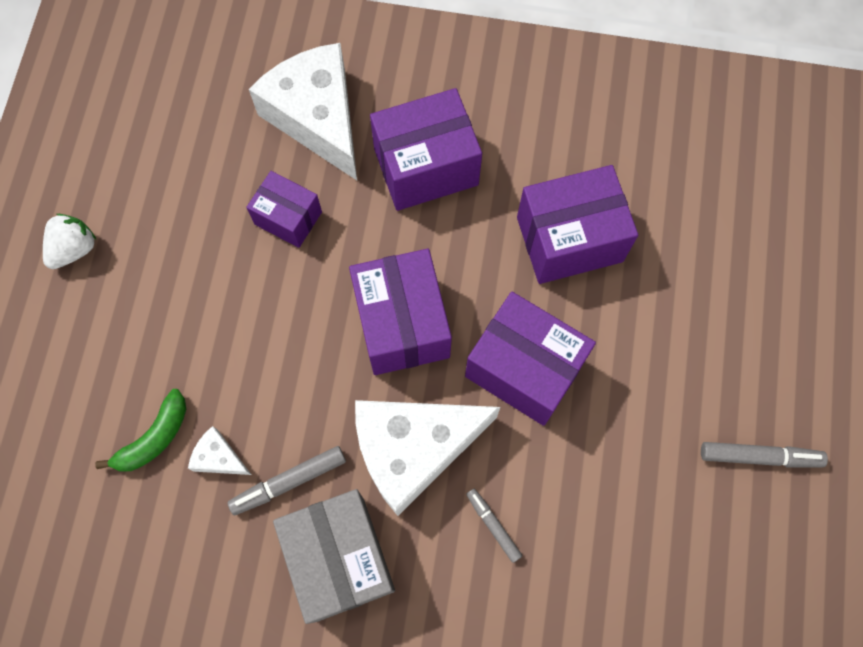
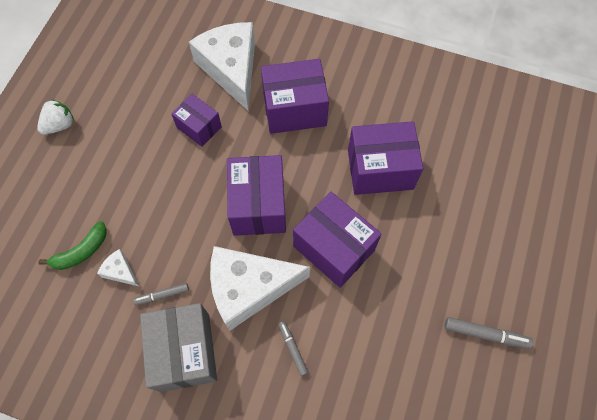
camera: 10 degrees right, 5 degrees down
(289, 482) = (162, 295): grey marker -> grey marker, size x0.66

